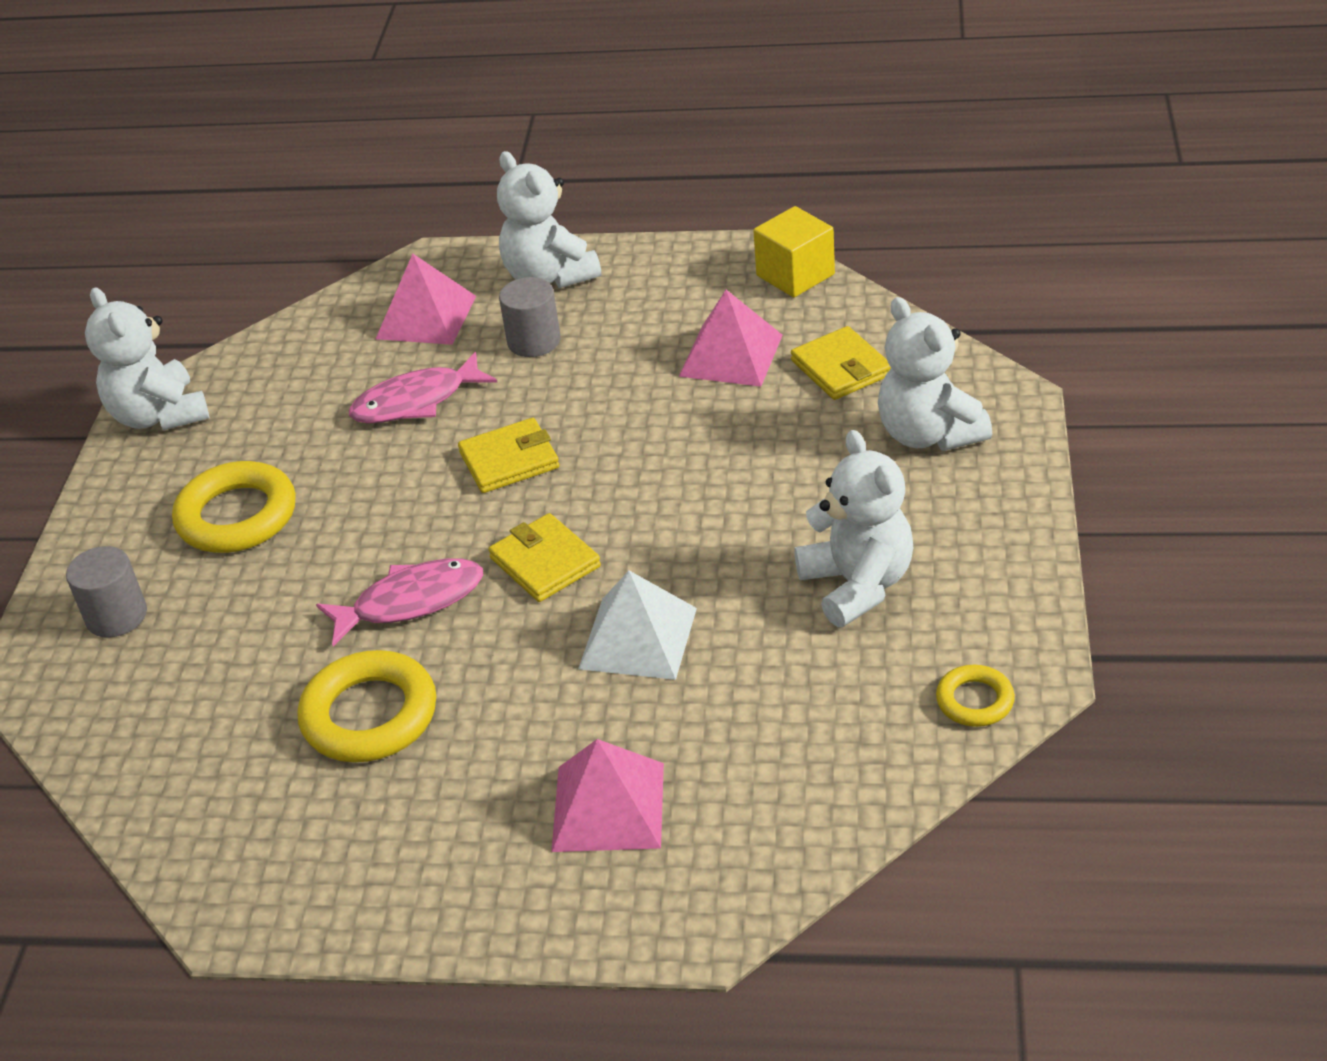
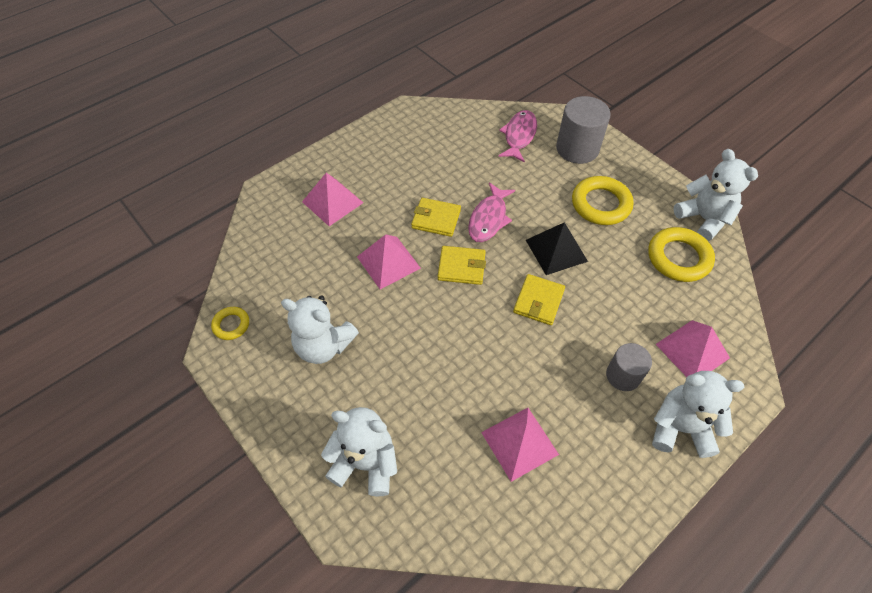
camera: 130 degrees right, 15 degrees up
(116, 616) = (577, 148): grey cylinder -> grey cylinder, size x1.60
(159, 415) = (703, 219): white teddy bear -> white teddy bear turned 45 degrees clockwise
(370, 715) = (446, 177): yellow ring -> yellow ring (678, 258)
(392, 500) = (556, 250): none -> black pyramid
(416, 401) = (620, 301): pink fish -> pink fish (519, 136)
(638, 638) = (388, 262): white pyramid -> pink pyramid
(795, 275) = (558, 543): yellow cube -> none
(841, 368) = (454, 479): yellow wallet -> yellow wallet (436, 219)

